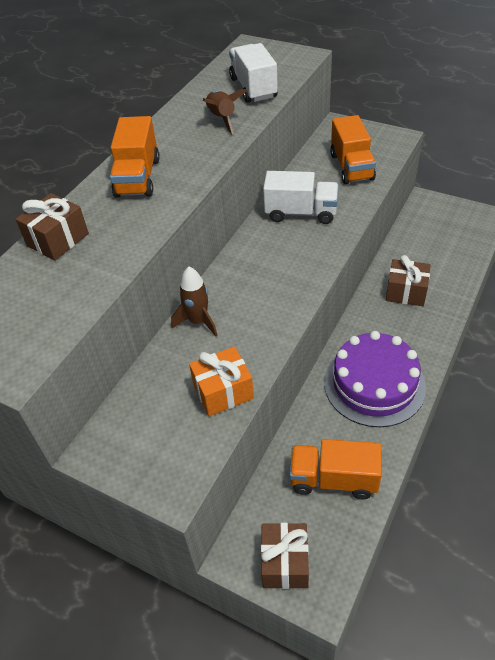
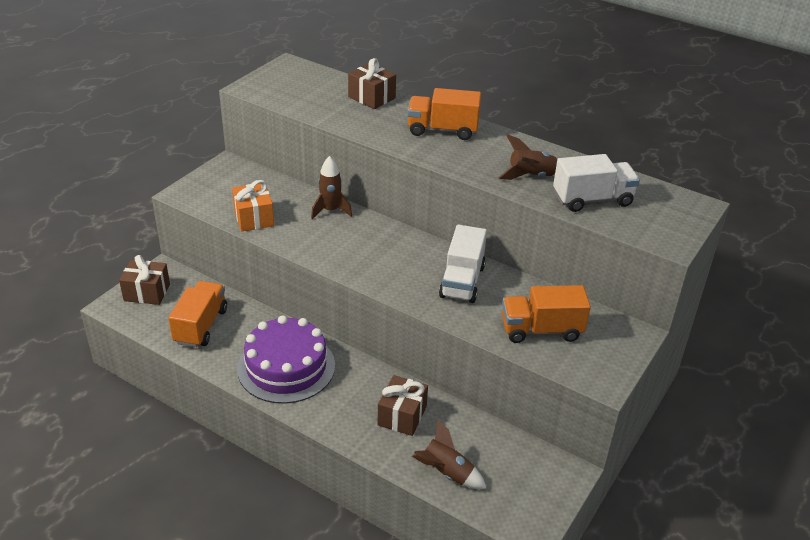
camera: 90 degrees right, 10 degrees down
(455, 260) = (446, 473): none -> brown rocket

